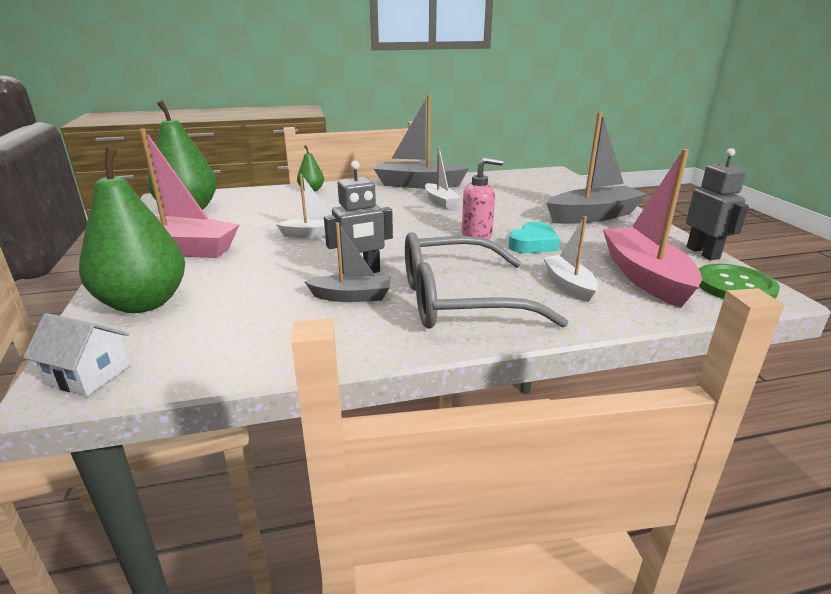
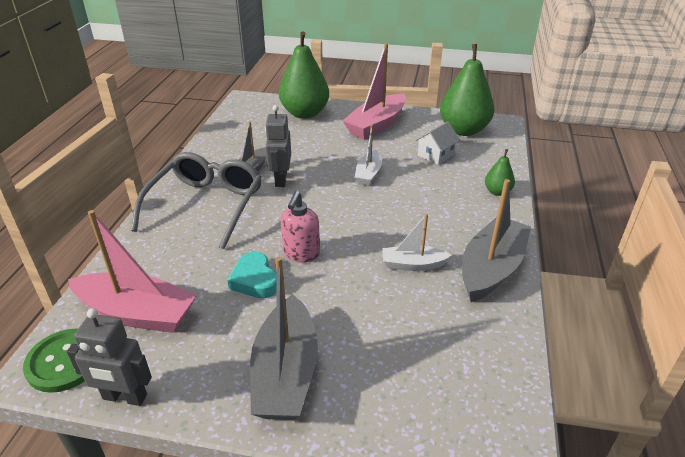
camera: 115 degrees right, 10 degrees up
(88, 375) = (247, 103): white house -> white house (435, 155)
(569, 285) = (172, 262): white boat -> none

